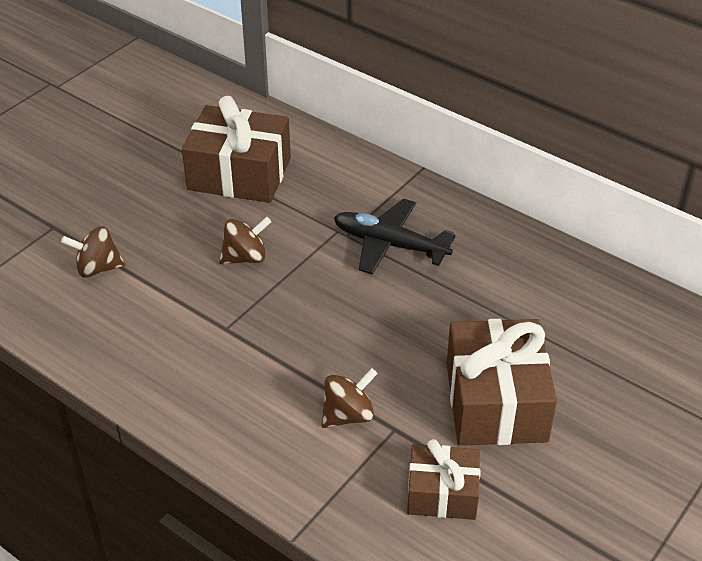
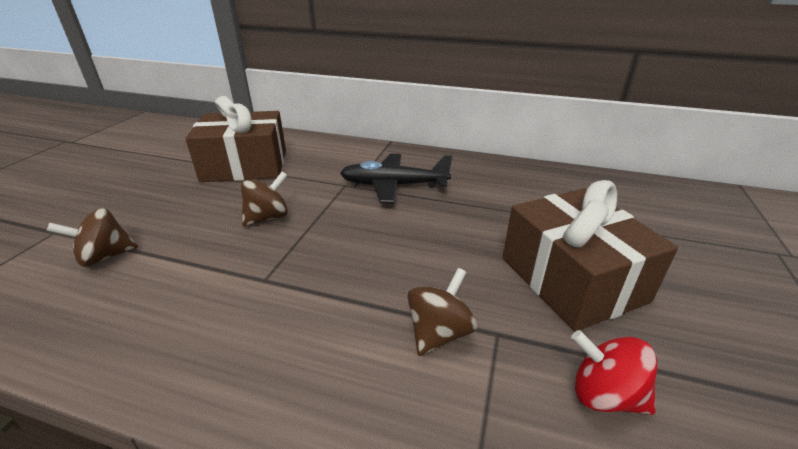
camera: 20 degrees left, 10 degrees down
(442, 493) = (604, 395): brown gift -> red spinning top

